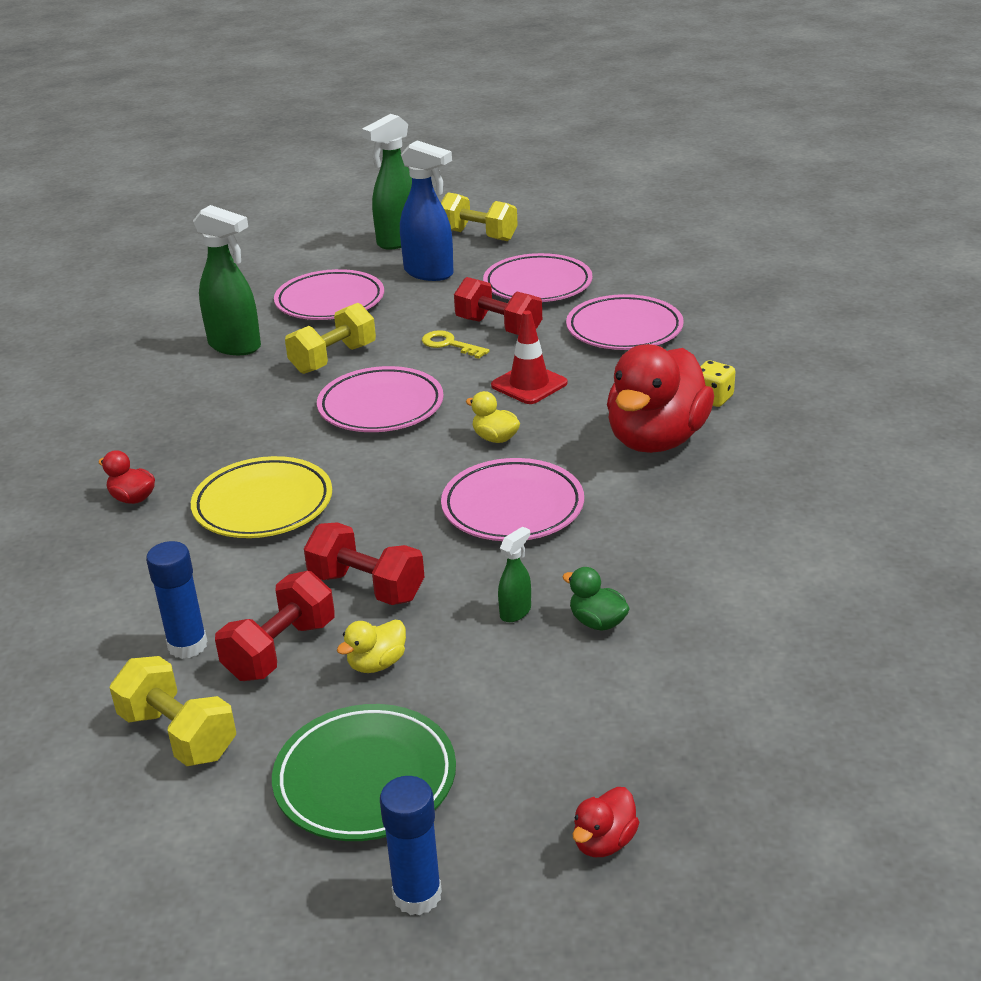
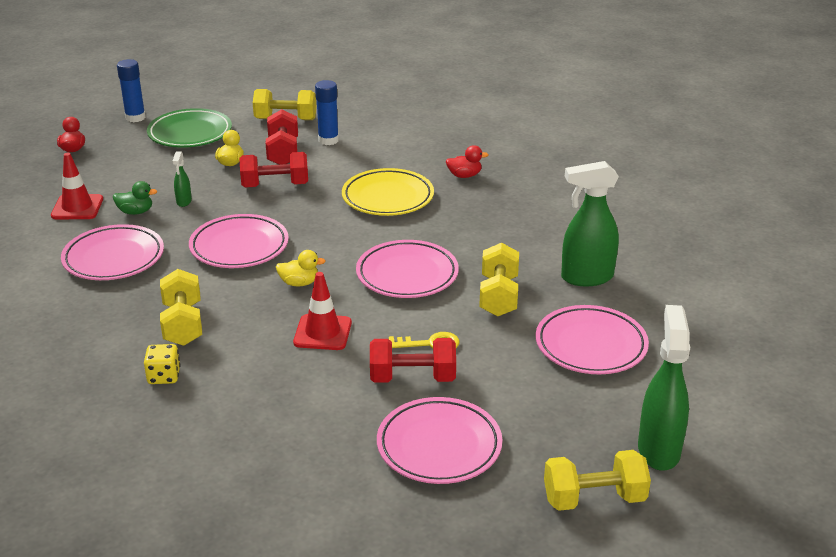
camera: 140 degrees right, 0 degrees up
(429, 273) = (561, 417): blue spray bottle -> none
(624, 330) = (299, 421): pink plate -> pink plate (114, 258)
(656, 440) = (183, 324): red duck -> yellow dumbbell
(678, 671) = (77, 207): none -> red traffic cone

